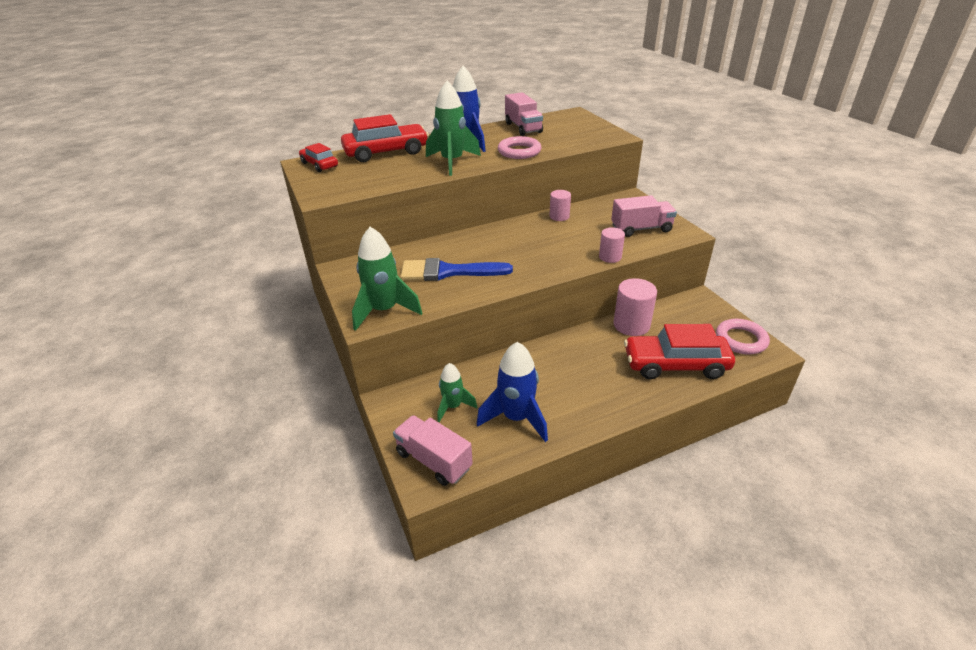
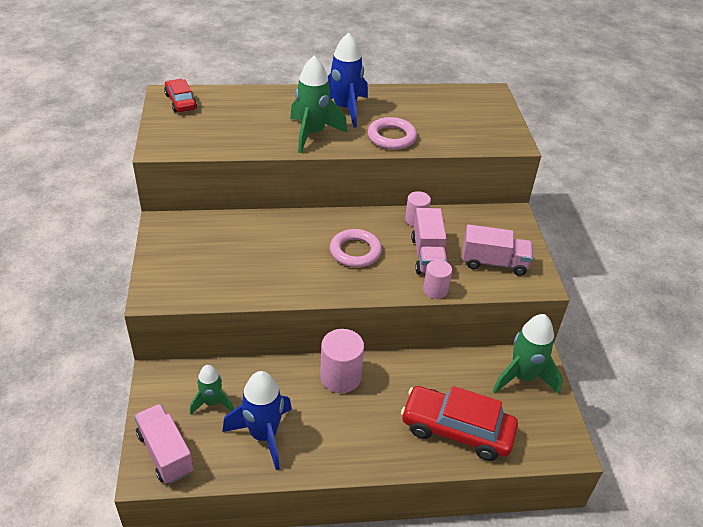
camera: 15 degrees right, 5 degrees up
(384, 311) = (176, 288): green rocket -> green rocket (523, 377)
(386, 152) = (255, 101): red car -> none
(448, 272) = (260, 259): blue brush -> none
(523, 128) = (419, 102): pink truck -> pink truck (427, 255)
(631, 325) = (441, 368): pink cylinder -> pink cylinder (340, 377)
(741, 340) = (547, 424): pink ring -> pink ring (355, 251)

